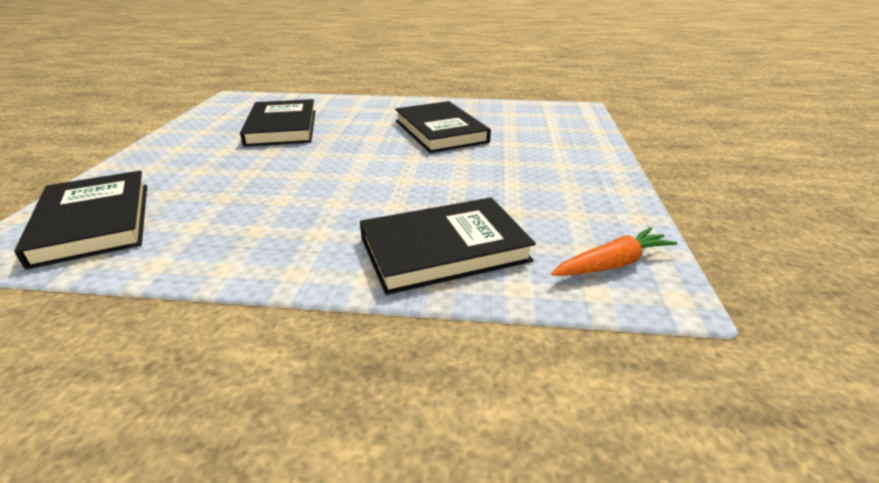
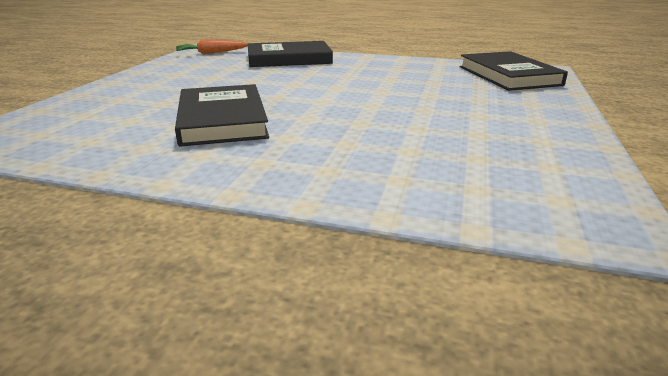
camera: 170 degrees left, 5 degrees down
(282, 127) = (432, 139): black book -> none

